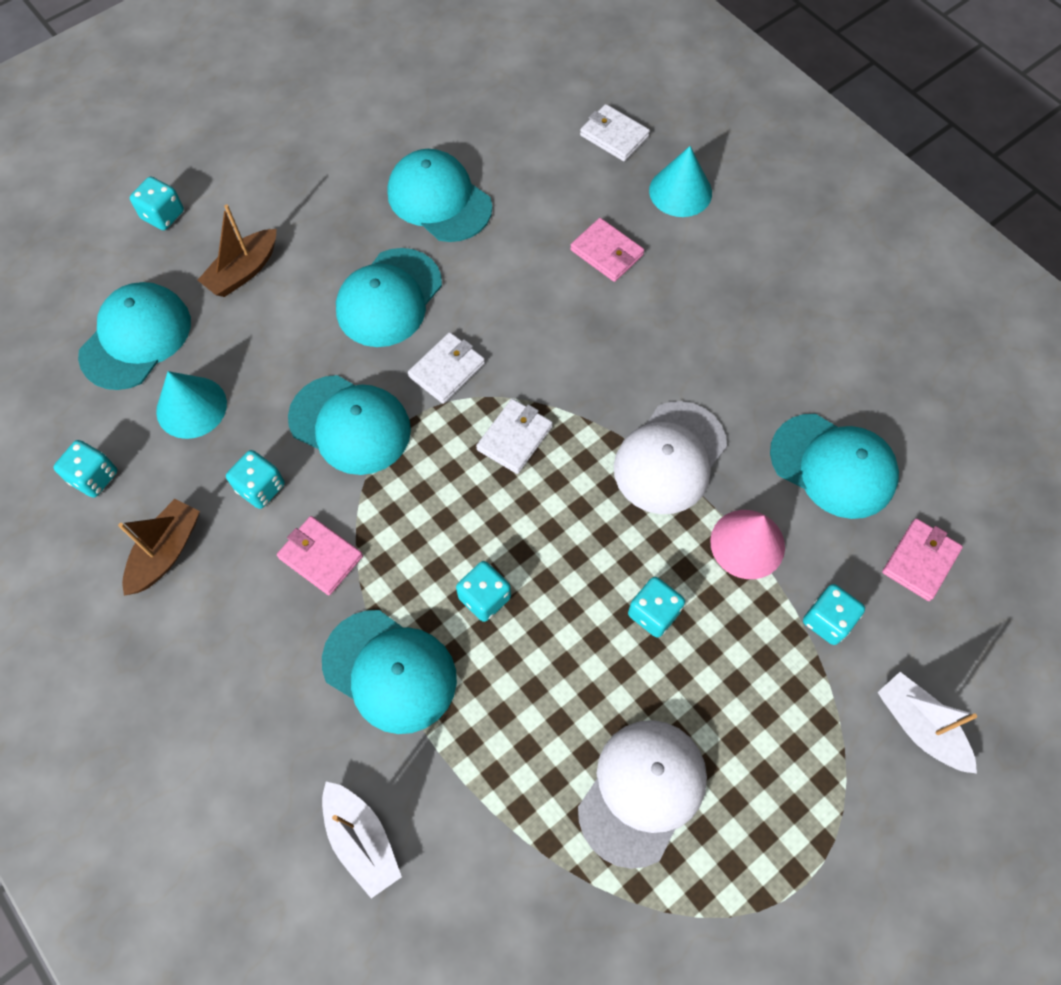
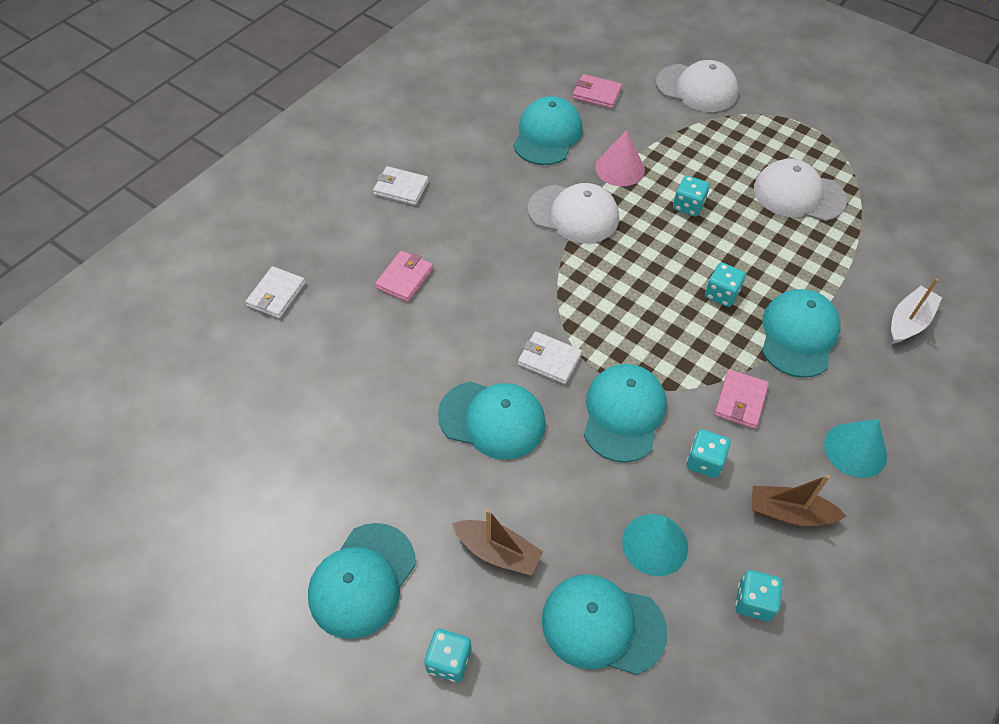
camera: 105 degrees left, 10 degrees down
(439, 199) = (374, 408): turquoise cap -> turquoise cap (362, 580)
(514, 438) = (592, 303): white wallet -> white wallet (401, 188)
(680, 191) = (331, 242): turquoise cone -> turquoise cone (855, 450)
(827, 620) = (653, 128): turquoise dice -> none
(919, 726) = (696, 88): white boat -> white cap

